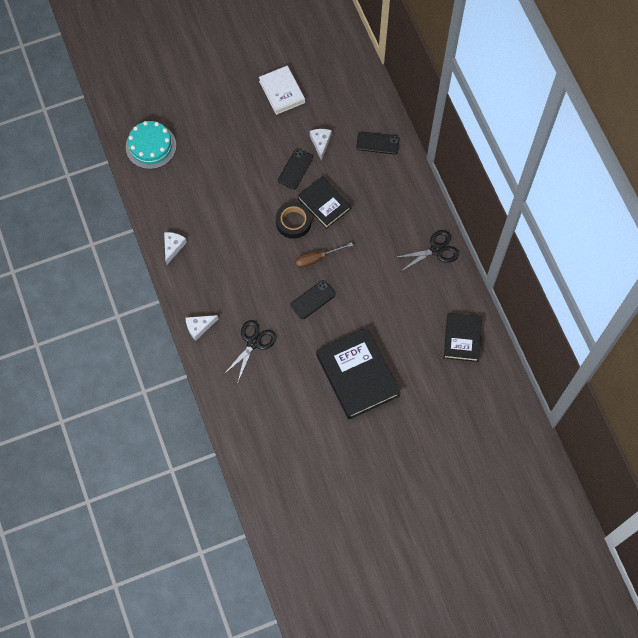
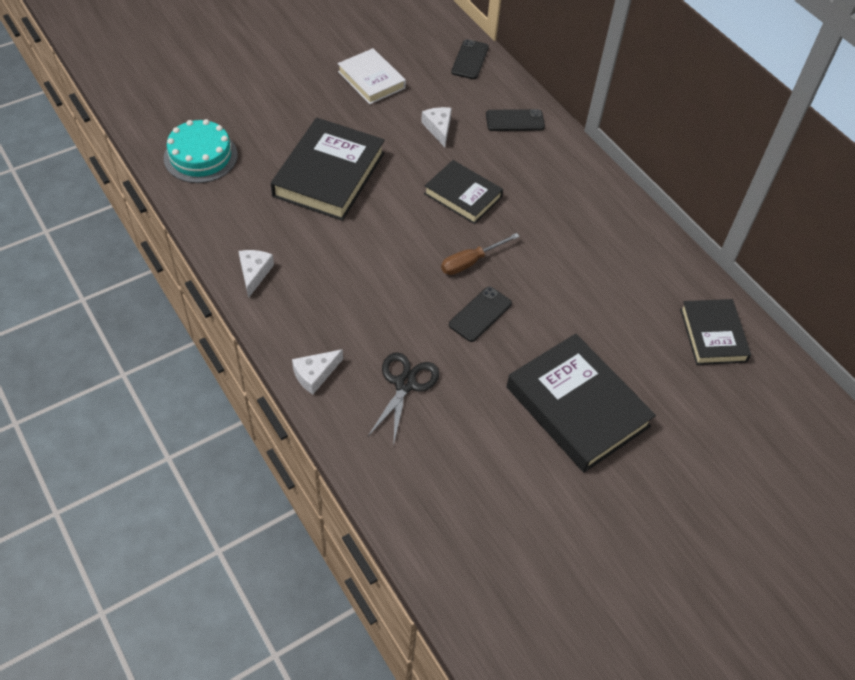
camera: 15 degrees left, 15 degrees down
(236, 173) = (329, 174): none -> black book
(293, 222) = (425, 221): black tape -> none
(295, 169) = (412, 160): black phone -> black phone (470, 60)
(436, 250) = (635, 231): black scissors -> none

